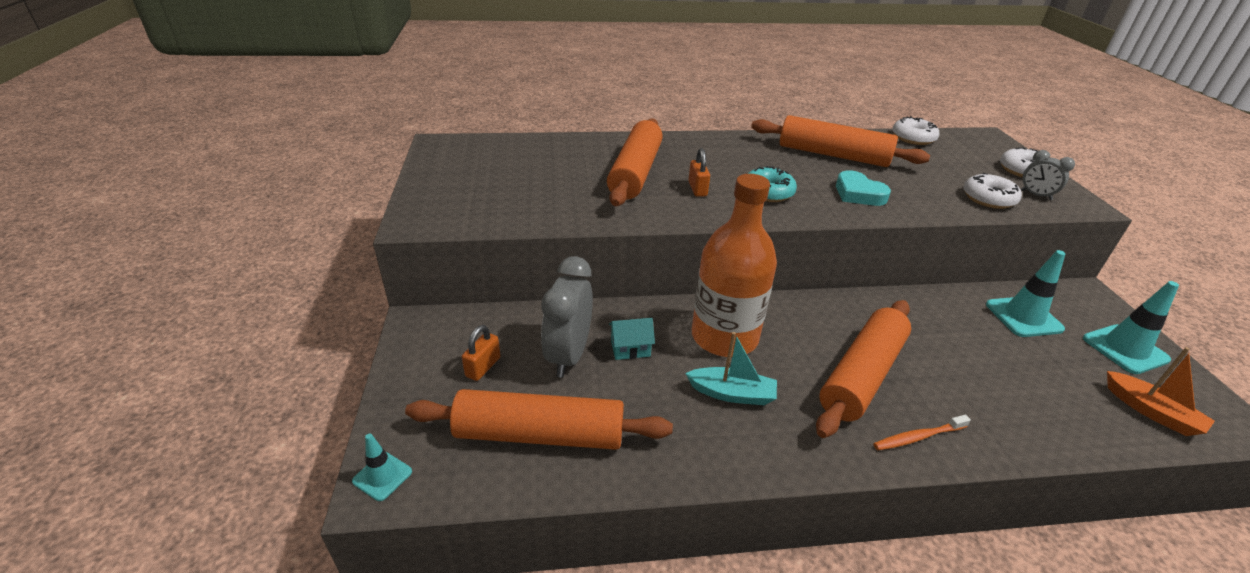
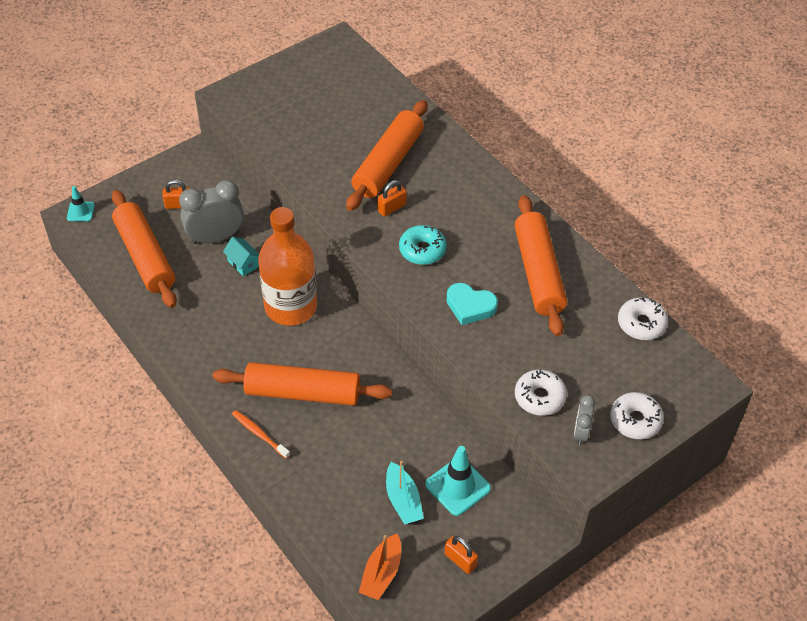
camera: 60 degrees right, 15 degrees up
(635, 172) = (388, 163): orange rolling pin -> orange rolling pin turned 45 degrees counterclockwise
(732, 394) = (236, 329): turquoise boat -> turquoise boat (403, 500)
(858, 194) = (470, 306): turquoise heart -> turquoise heart turned 90 degrees counterclockwise
(1125, 349) = (460, 560): turquoise traffic cone -> orange padlock

